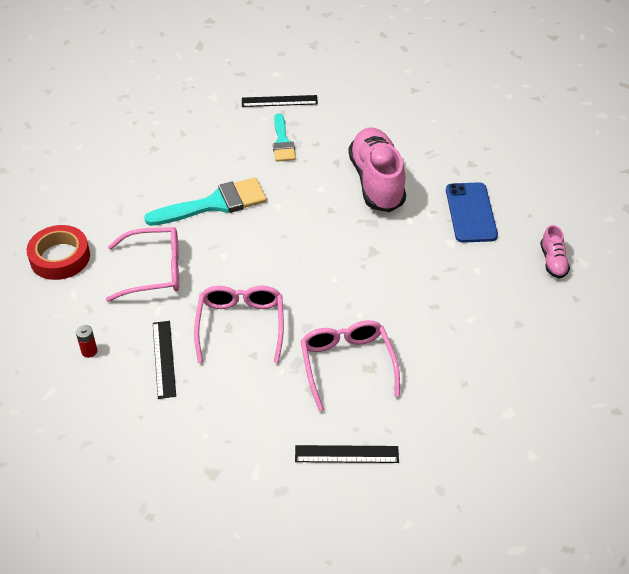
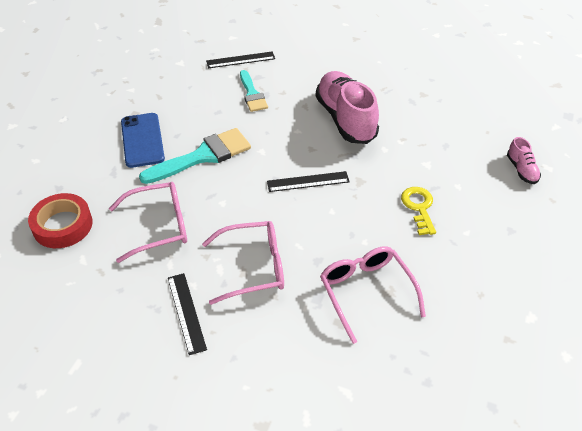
camera: 10 degrees left, 0 degrees up
(89, 351) = (109, 316): red battery -> none
(241, 324) = (254, 267): pink glasses -> pink glasses turned 90 degrees clockwise
(346, 454) = (391, 384): black ruler -> black ruler (308, 182)
(427, 287) = (419, 207): none -> yellow key
(471, 213) = (436, 136): blue phone -> blue phone (142, 140)

